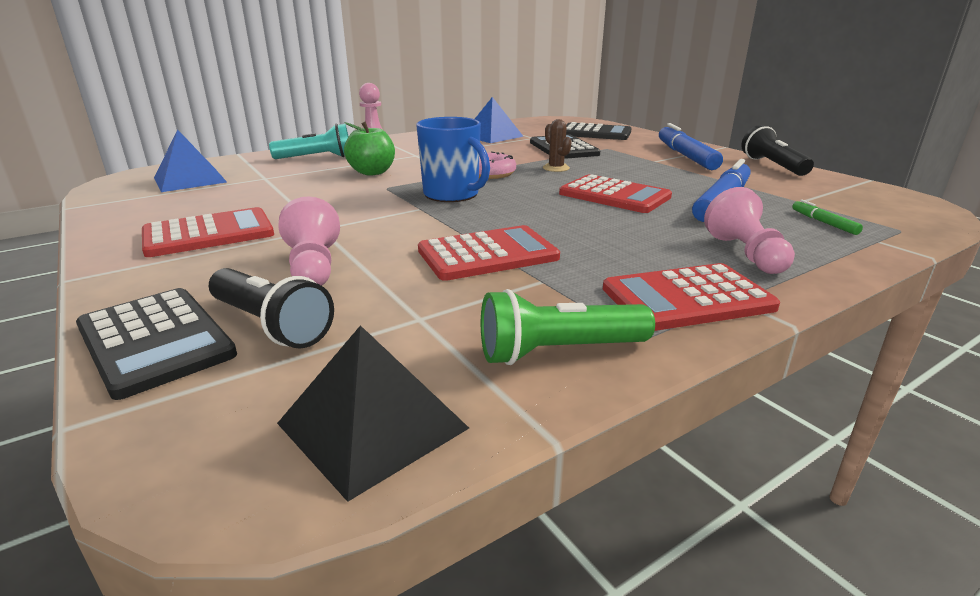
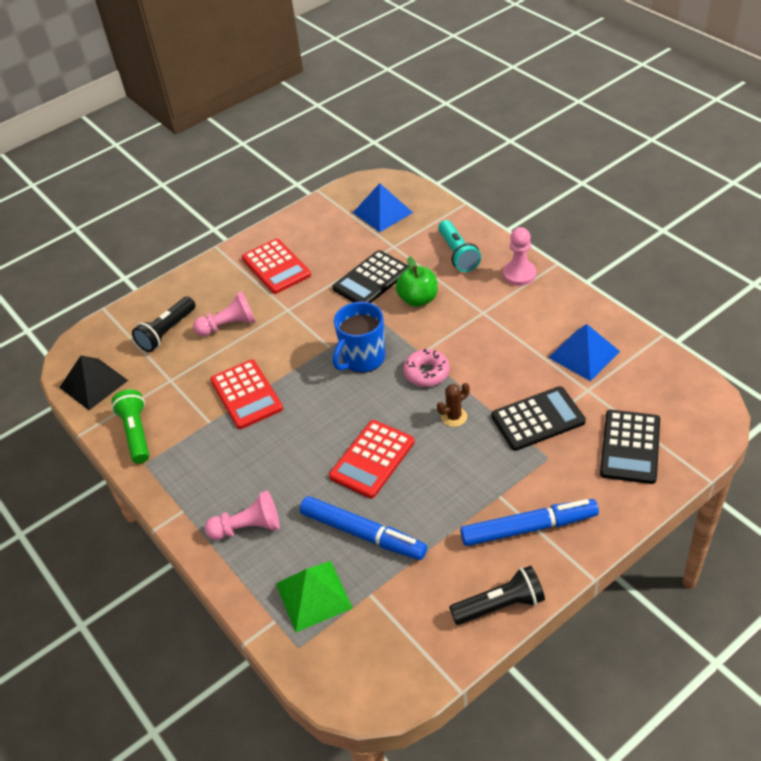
camera: 90 degrees right, 20 degrees up
(155, 341) = (156, 302): black calculator -> black calculator (371, 279)
(687, 298) = (185, 487): red calculator -> none
(823, 223) = (313, 595): green marker -> green pyramid

